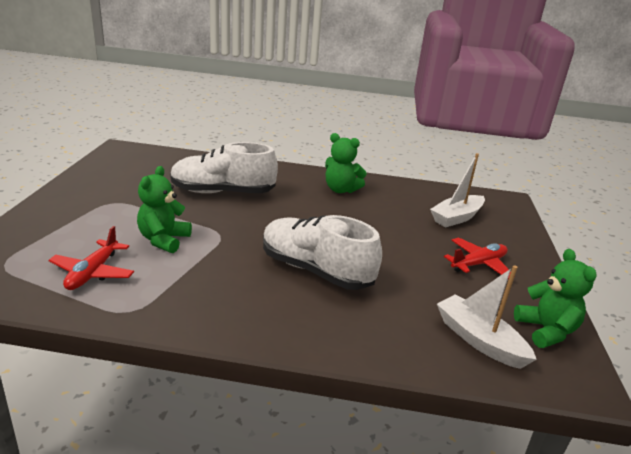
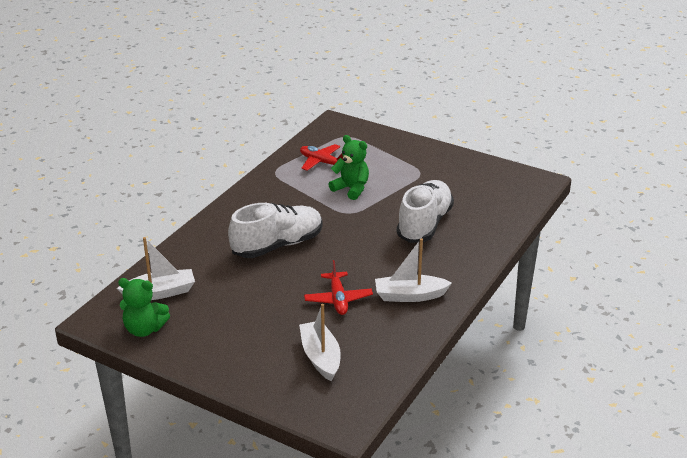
camera: 115 degrees right, 5 degrees up
(341, 190) = (410, 296): green teddy bear -> white boat
(478, 264) = (238, 334): red plane -> red plane (338, 299)

